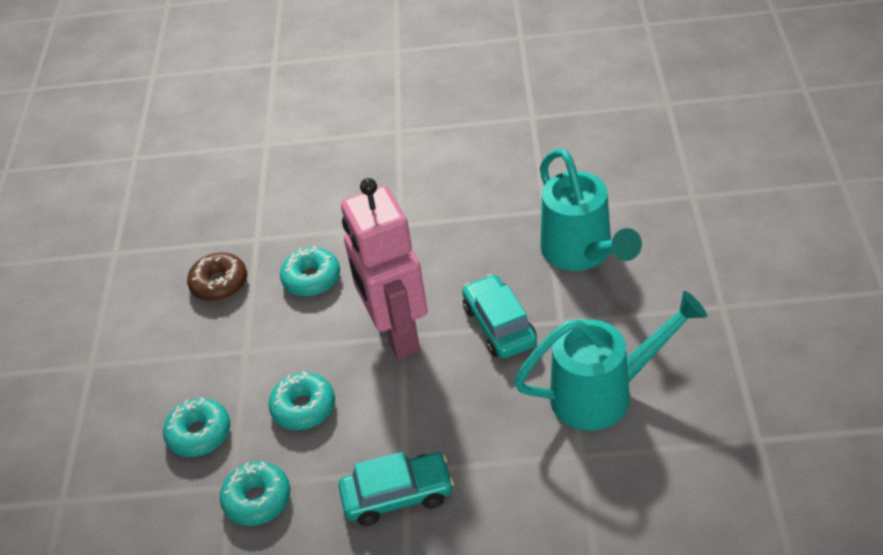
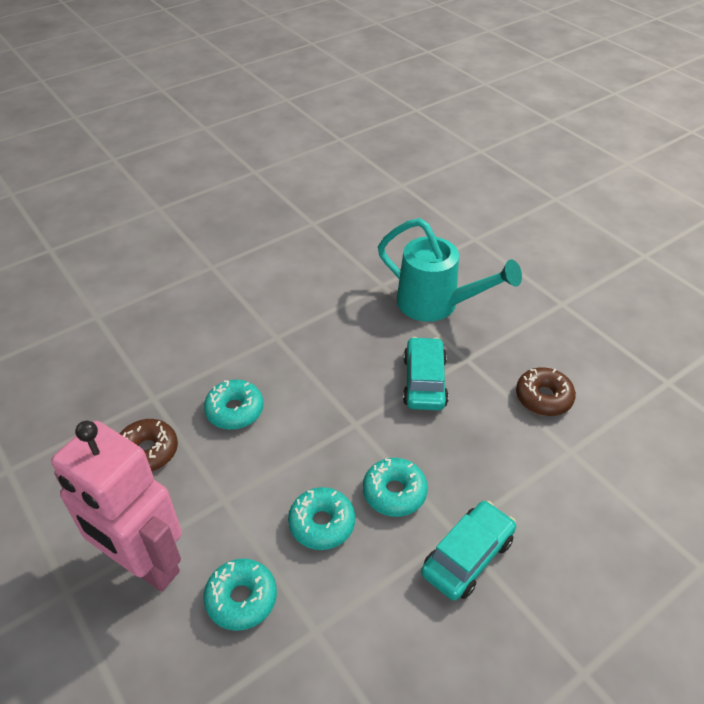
camera: 40 degrees left, 0 degrees up
(257, 499) = (350, 629): turquoise donut -> turquoise donut (394, 492)
(396, 334) = (349, 424): pink robot -> pink robot (144, 564)
(499, 325) = (424, 381): turquoise car -> turquoise car turned 60 degrees clockwise
(603, 393) = (543, 397): turquoise watering can -> brown donut

